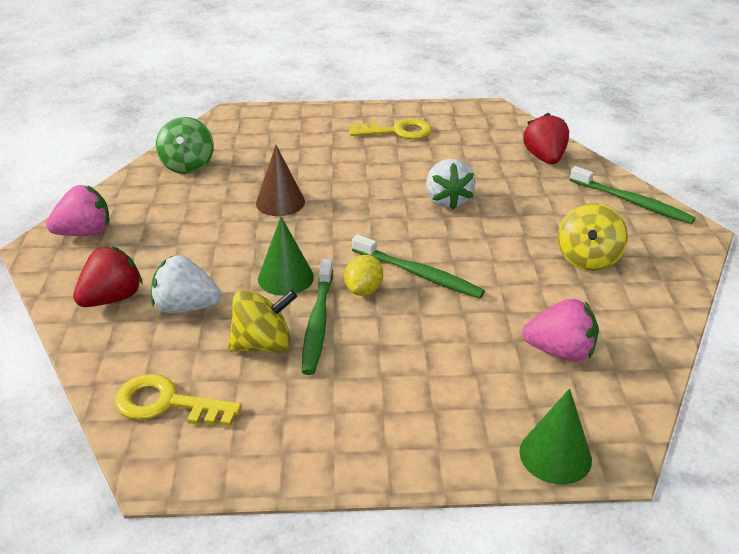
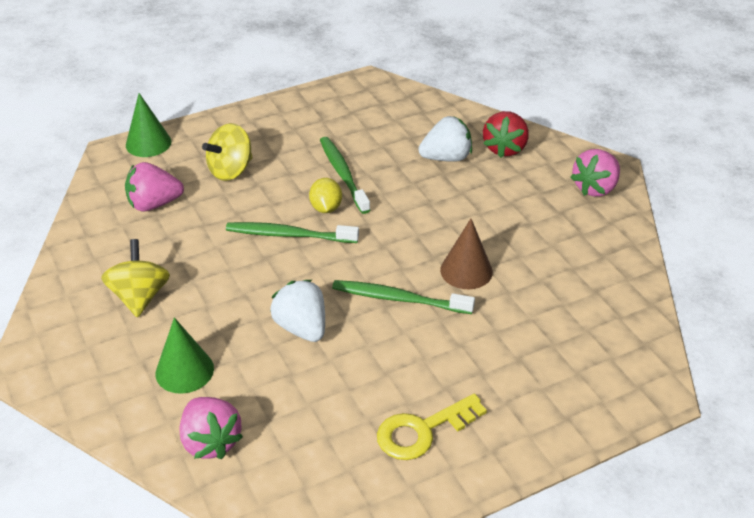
camera: 155 degrees right, 5 degrees up
(167, 403) = (397, 106): yellow key -> none
(188, 165) = (604, 287): green spinning top -> none
(263, 344) = (369, 150): yellow spinning top -> yellow spinning top (231, 170)
(285, 278) = (395, 200): green cone -> green cone (184, 370)
(544, 158) = (210, 441): red strawberry -> pink strawberry
(633, 202) = (93, 393): green toothbrush -> green toothbrush (398, 299)

